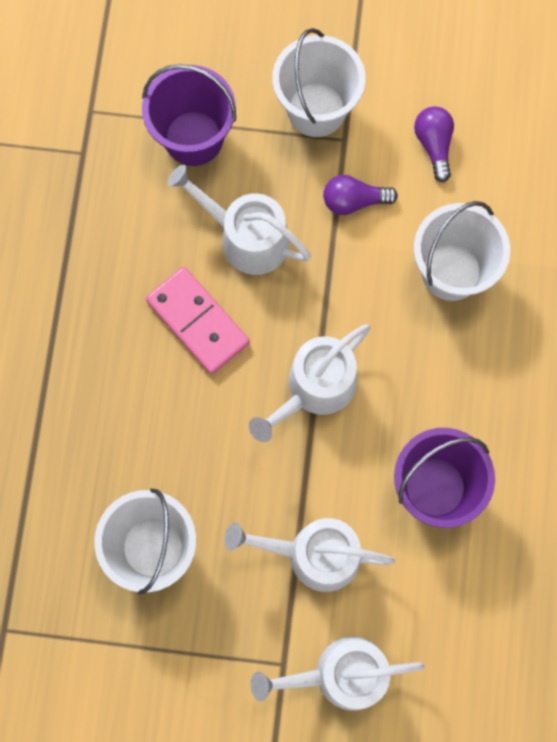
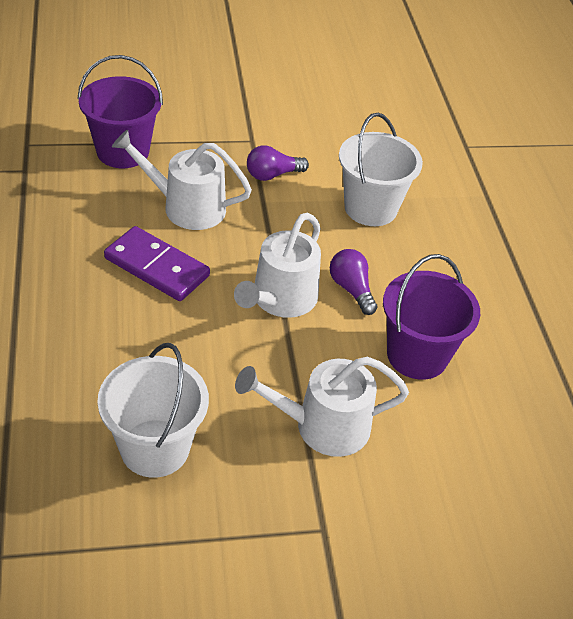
camera: 20 degrees left, 30 degrees down
(198, 321) = (157, 267): pink domino -> purple domino
(316, 109) = (223, 126): white bucket -> none
(341, 674) = (386, 526): white watering can -> none
(434, 145) = (326, 137): purple light bulb -> purple light bulb (351, 289)

